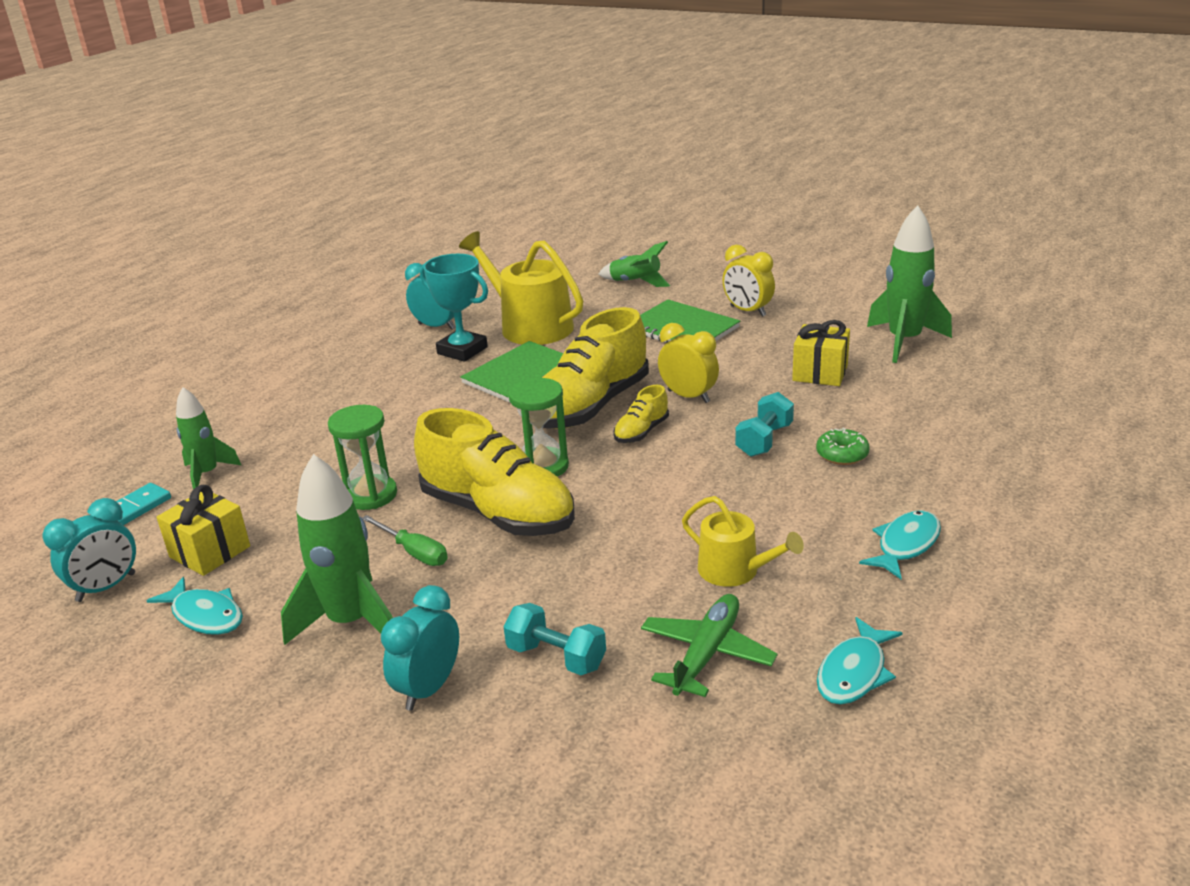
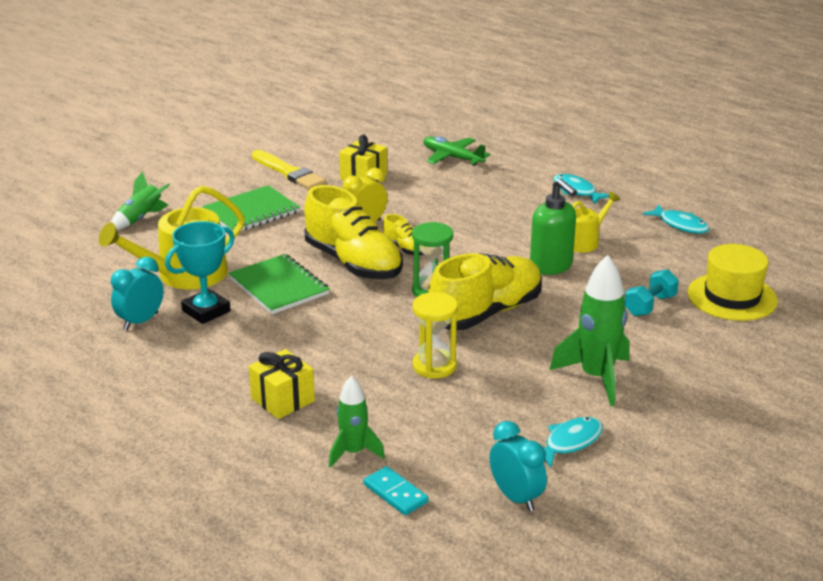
camera: 80 degrees left, 0 degrees up
(210, 552) = (483, 444): yellow gift -> yellow gift (282, 400)
(370, 495) = (434, 366): green hourglass -> yellow hourglass
(414, 552) = (522, 349): green screwdriver -> none
(428, 688) = (670, 350): turquoise clock -> none
(613, 754) = (732, 297): none -> yellow hat
(642, 549) = (551, 266): none -> green soap dispenser
(706, 654) = (657, 260): green plane -> green plane (452, 157)
(747, 311) = (243, 183): yellow clock -> none
(764, 440) = (442, 209): turquoise dumbbell -> none
(795, 328) = (288, 172): none -> yellow brush
(842, 454) = (473, 189): green donut -> none
(904, 341) = (339, 143): green rocket -> none

